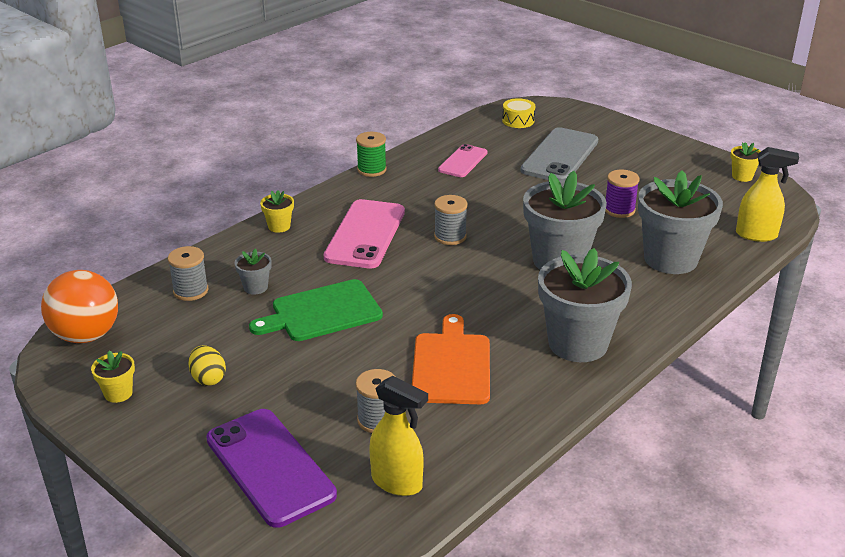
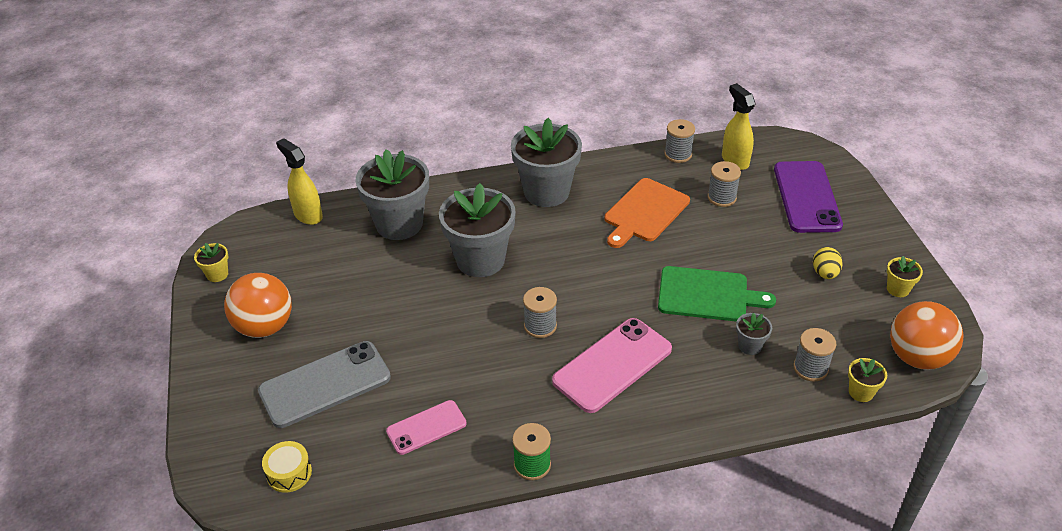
camera: 145 degrees left, 10 degrees up
(279, 226) = (688, 417): yellow flower pot -> yellow flower pot (861, 392)
(478, 458) = (678, 154): none -> grey spool
(619, 210) = (368, 287): purple spool -> none
(651, 165) = (264, 326): none -> orange ball

